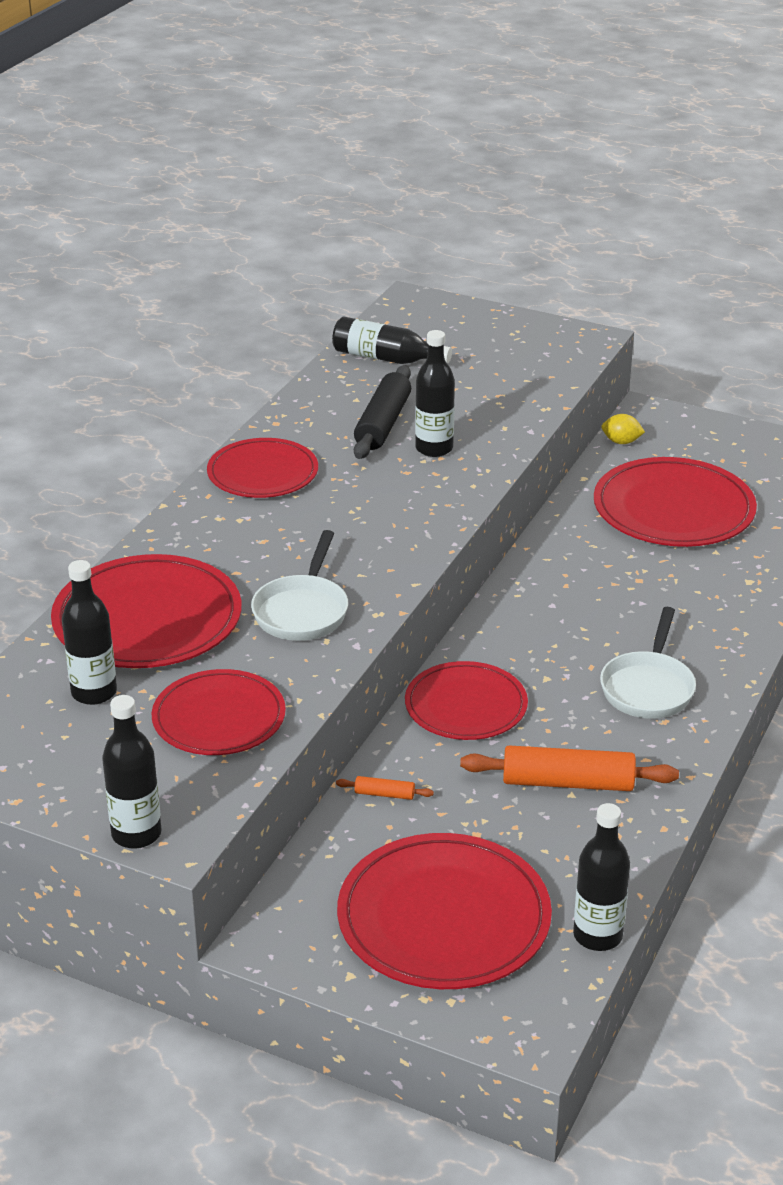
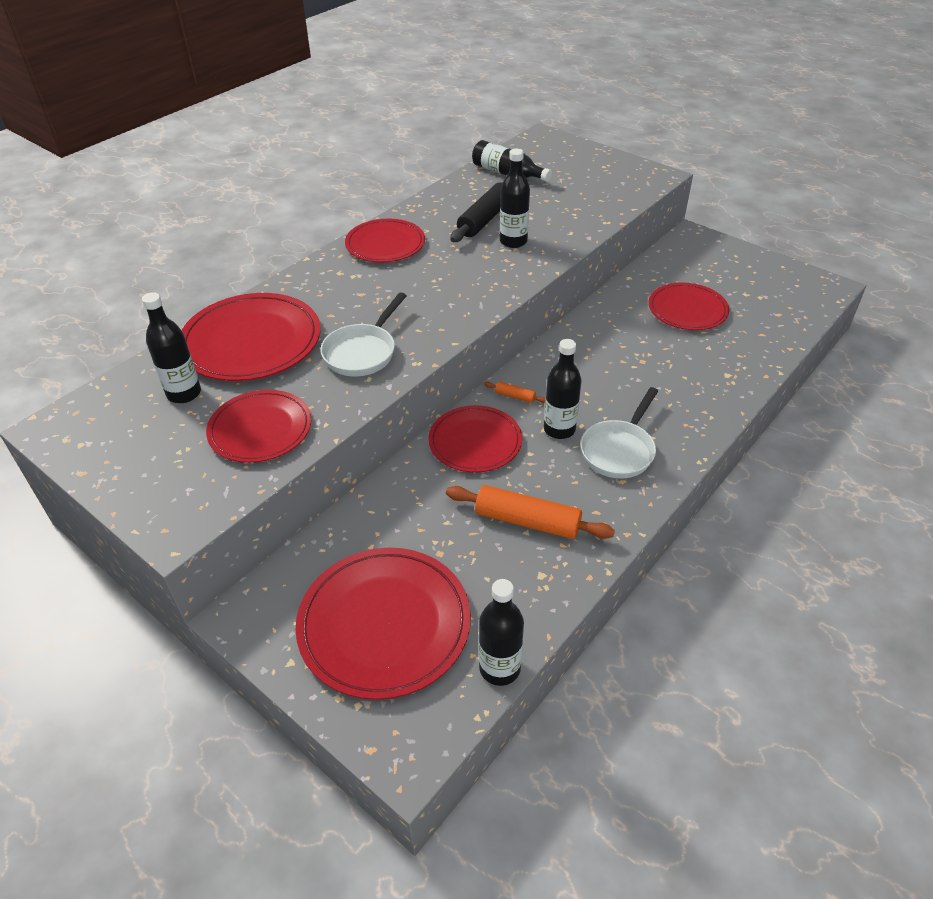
camera: 15 degrees right, 10 degrees up
(136, 834) = (149, 518): black bottle -> black bottle (559, 429)
(384, 794) = (385, 505): orange rolling pin -> orange rolling pin (515, 396)
(621, 442) = (665, 254): yellow lemon -> none
(673, 509) = (687, 309): red plate -> red plate, size x0.66

